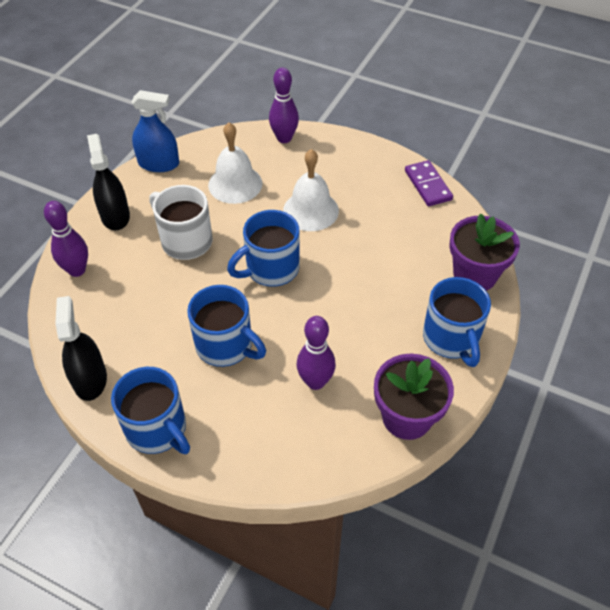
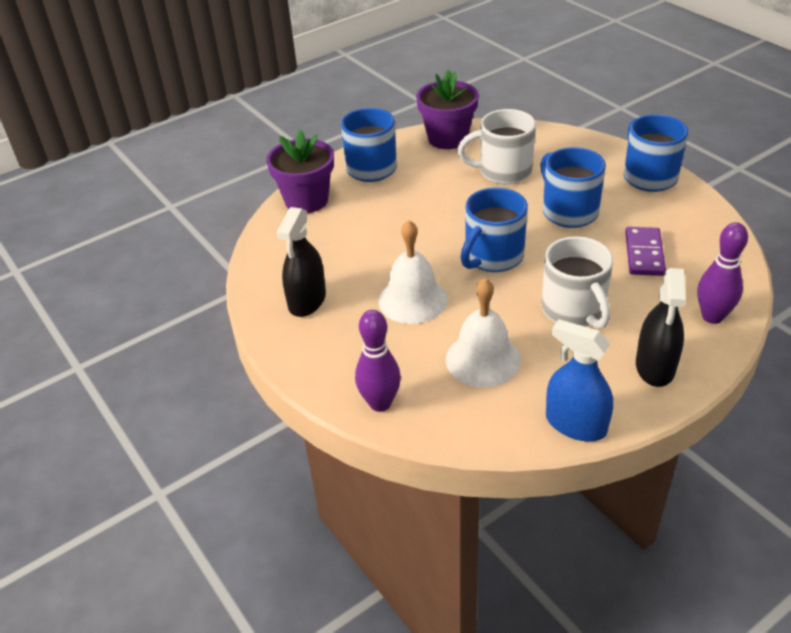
camera: 150 degrees left, 10 degrees down
(90, 379) = (705, 220): black spray bottle -> black spray bottle (307, 300)
(271, 269) = (493, 257): blue mug -> blue mug turned 135 degrees clockwise
(315, 382) = (503, 171): purple bowling pin -> white mug
(427, 185) = (264, 286): purple domino -> purple domino (644, 254)

